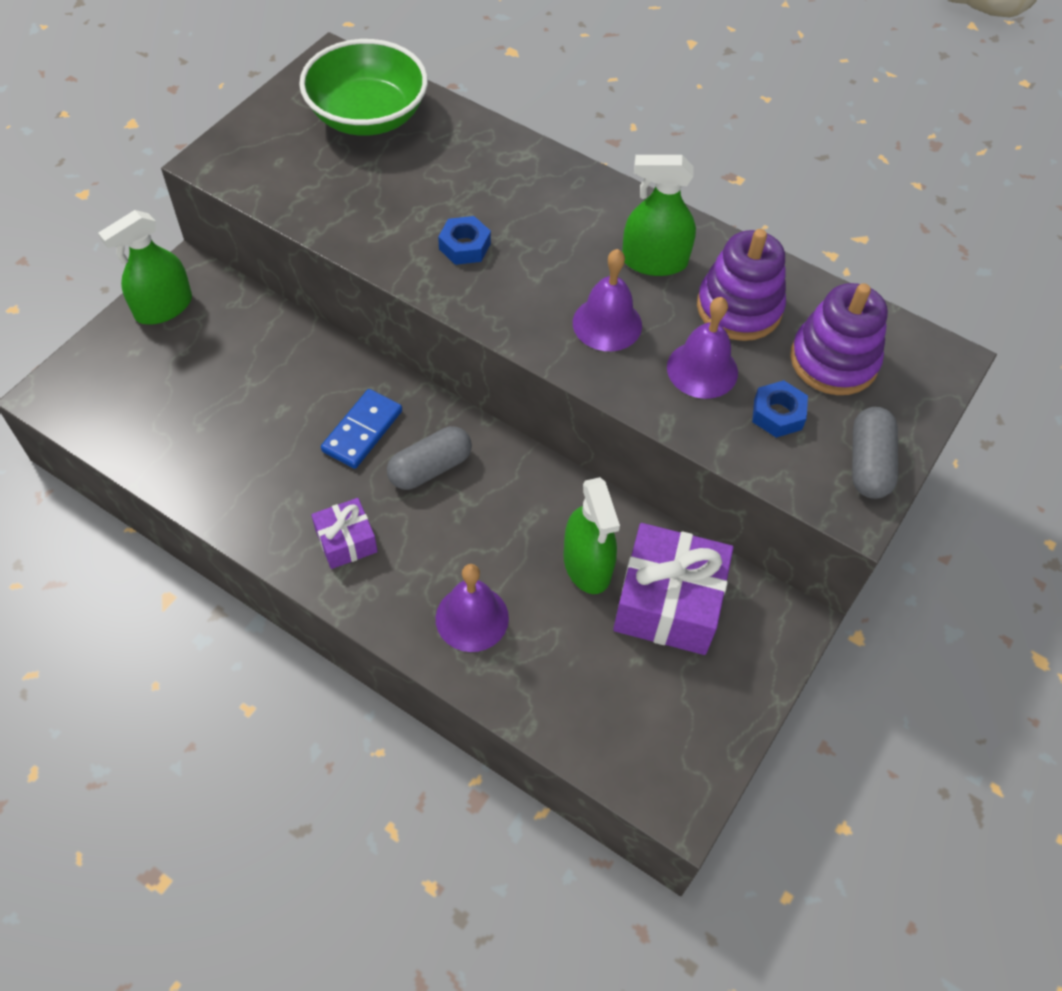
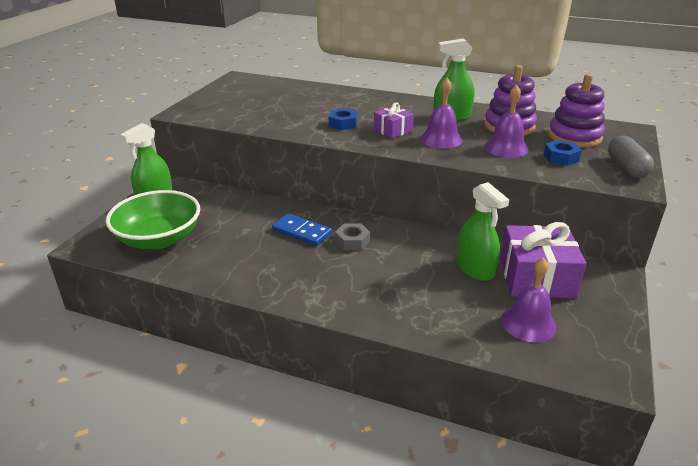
camera: 10 degrees left, 25 degrees down
(346, 541) = (312, 282): purple gift -> purple gift (393, 130)
(362, 431) = (302, 232): blue domino -> blue domino turned 75 degrees counterclockwise
(367, 116) = (265, 91): green bowl -> green bowl (159, 239)
(430, 468) = (352, 241): grey capsule -> grey nut
(472, 618) = (415, 305): purple bell -> purple bell (528, 323)

